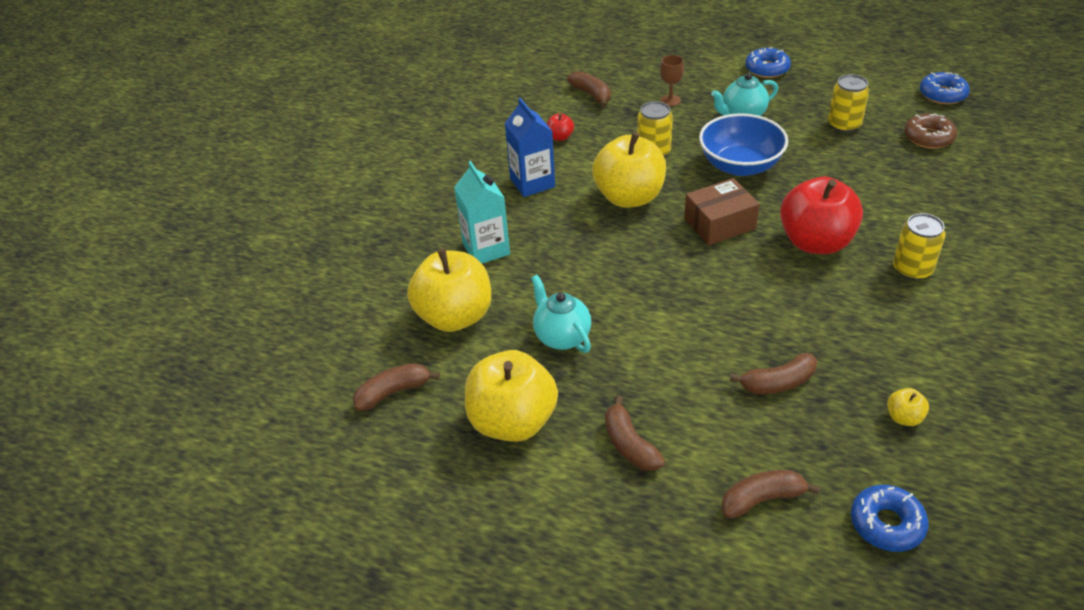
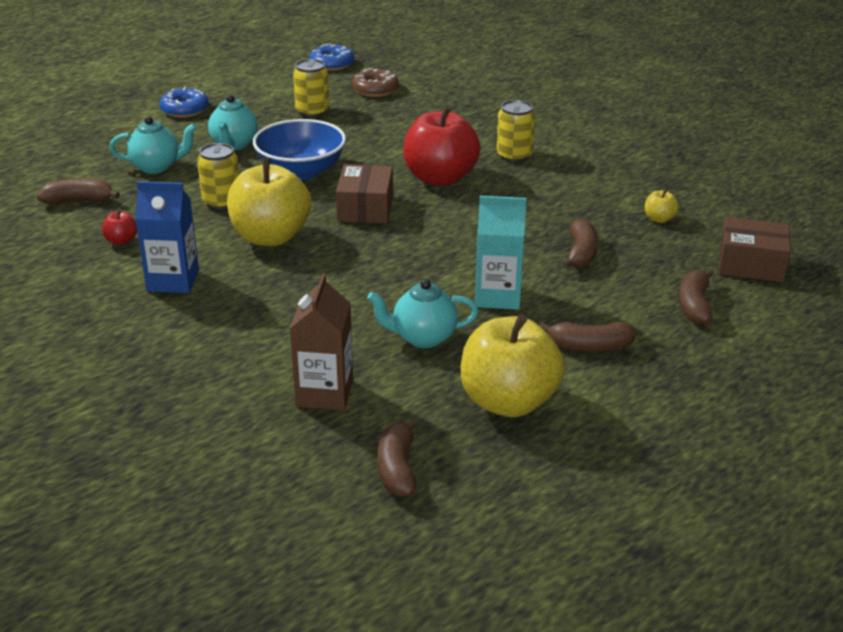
camera: 65 degrees left, 10 degrees down
(455, 316) = (324, 393): yellow apple -> brown carton
(486, 249) = (242, 341): turquoise carton -> turquoise carton (498, 296)
(670, 100) = (156, 167): brown goblet -> turquoise teapot
(886, 524) = (751, 264): blue donut -> brown box

